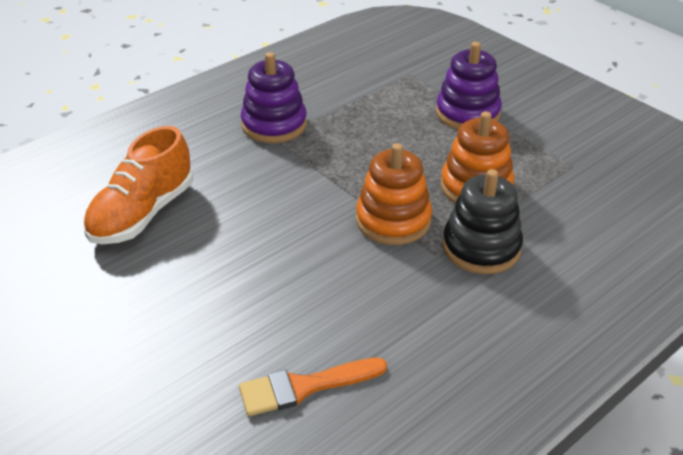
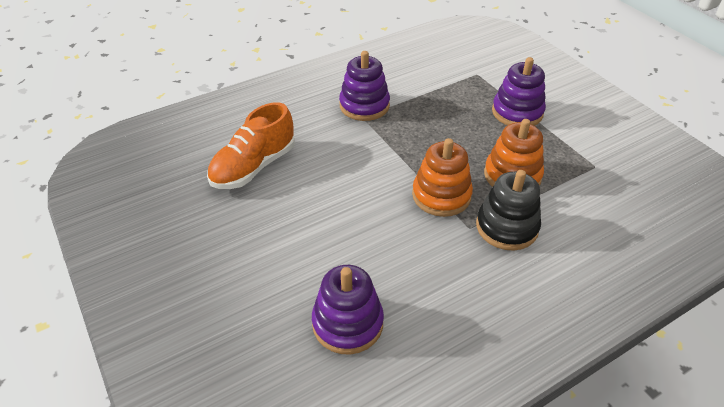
camera: 10 degrees right, 5 degrees up
(304, 387) = (347, 323): orange brush -> purple stacking toy

